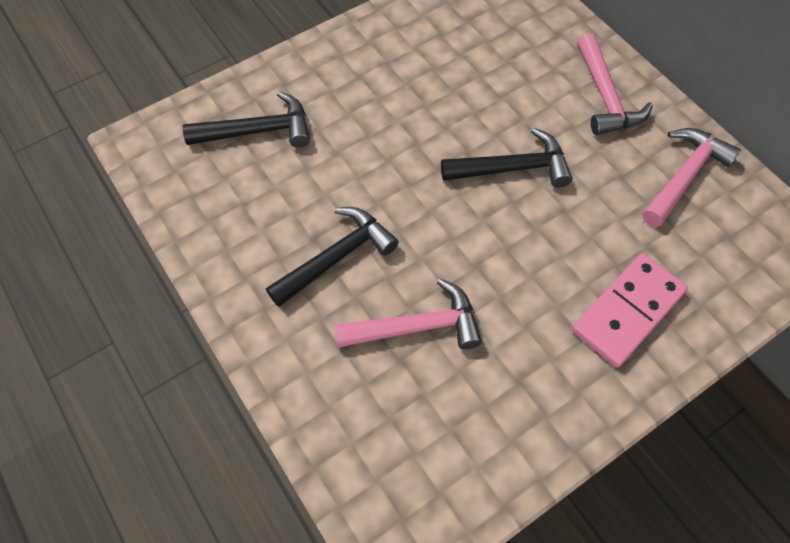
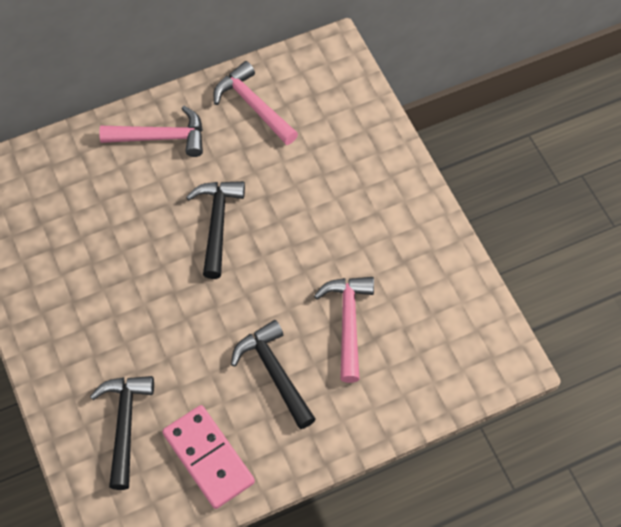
camera: 80 degrees left, 0 degrees up
(628, 311) = (361, 177): pink domino -> pink domino (208, 458)

